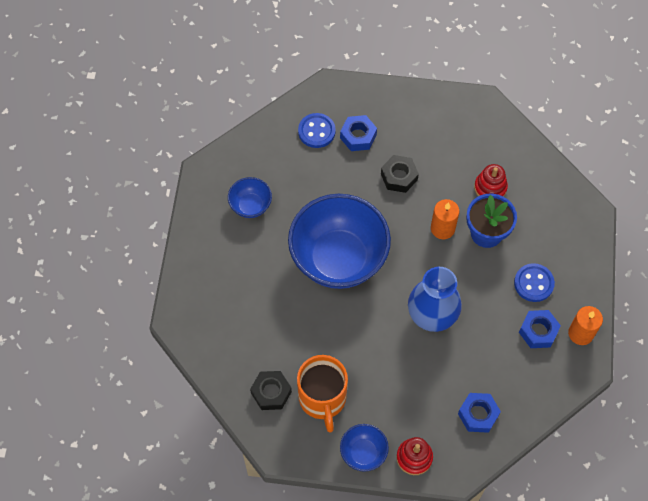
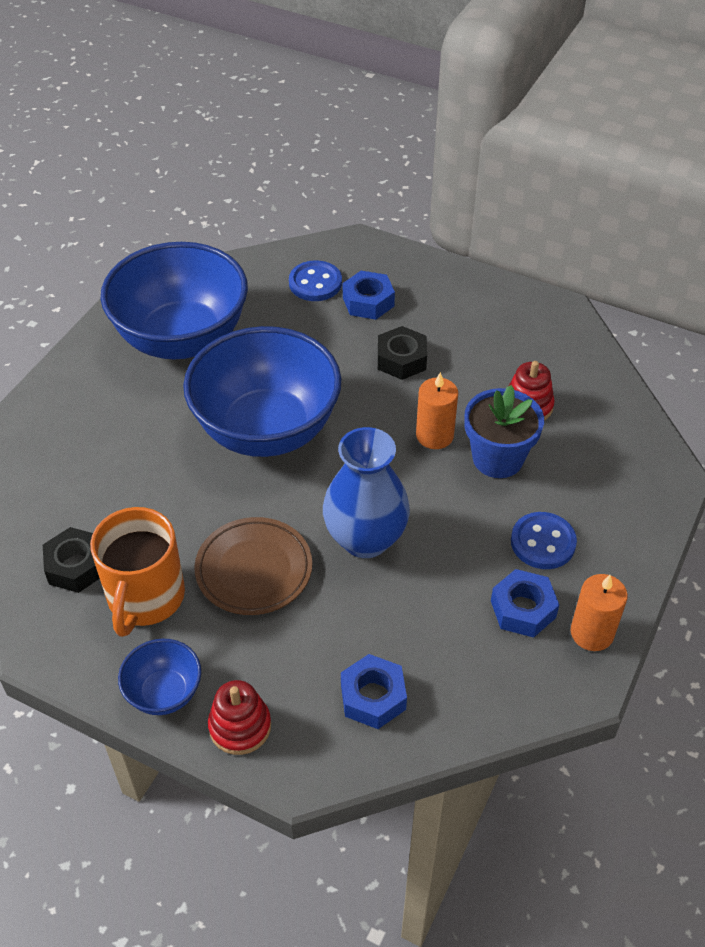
camera: 20 degrees right, 15 degrees down
(250, 206) = (182, 339): blue bowl -> blue bowl, size x2.22
(376, 358) = (254, 570): none -> brown plate

